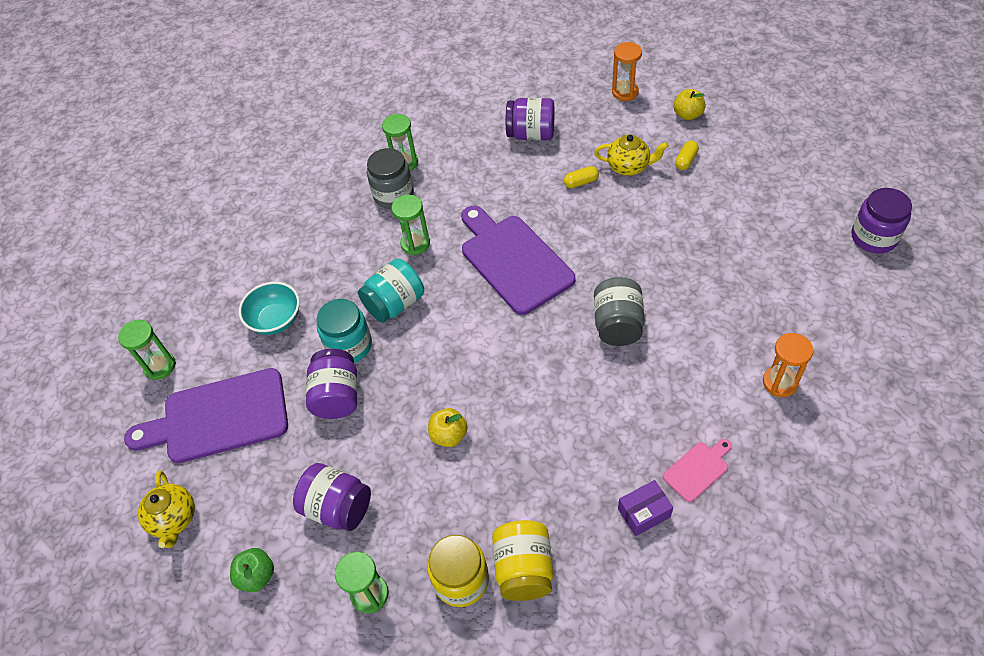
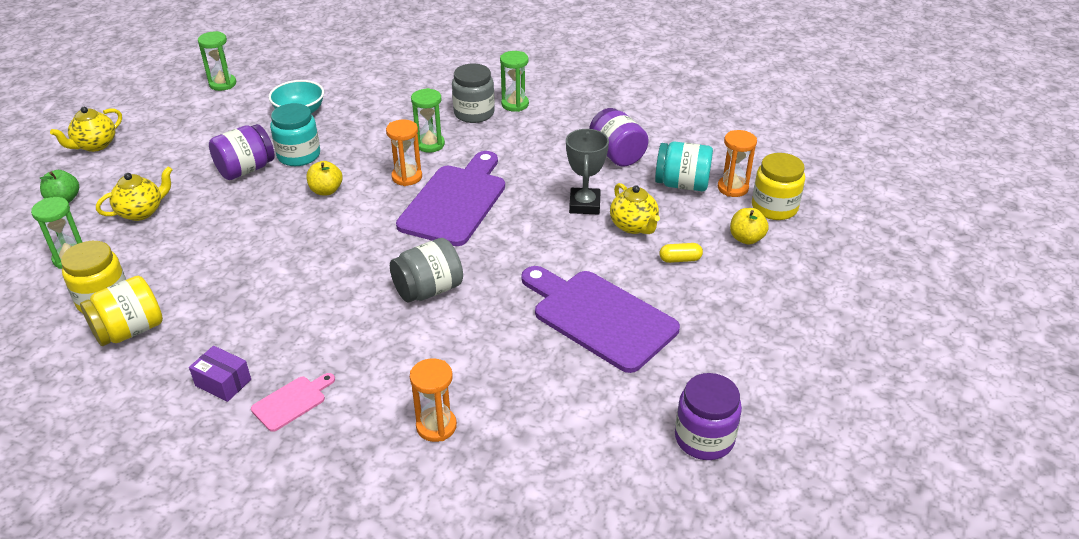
camera: 50 degrees right, 15 degrees down
(219, 417) = (193, 126): purple cutting board -> purple cutting board (599, 317)
(338, 507) = (141, 212): purple jar -> yellow teapot
(395, 304) = (357, 160): turquoise jar -> turquoise jar (682, 184)
(449, 435) = (241, 239): yellow apple -> yellow apple (326, 190)
(451, 279) = (407, 177): none -> orange hourglass
(581, 182) = (585, 205): yellow capsule -> grey trophy
(664, 83) = (774, 207): none -> yellow jar
(697, 469) = (291, 402): pink cutting board -> pink cutting board turned 60 degrees counterclockwise

